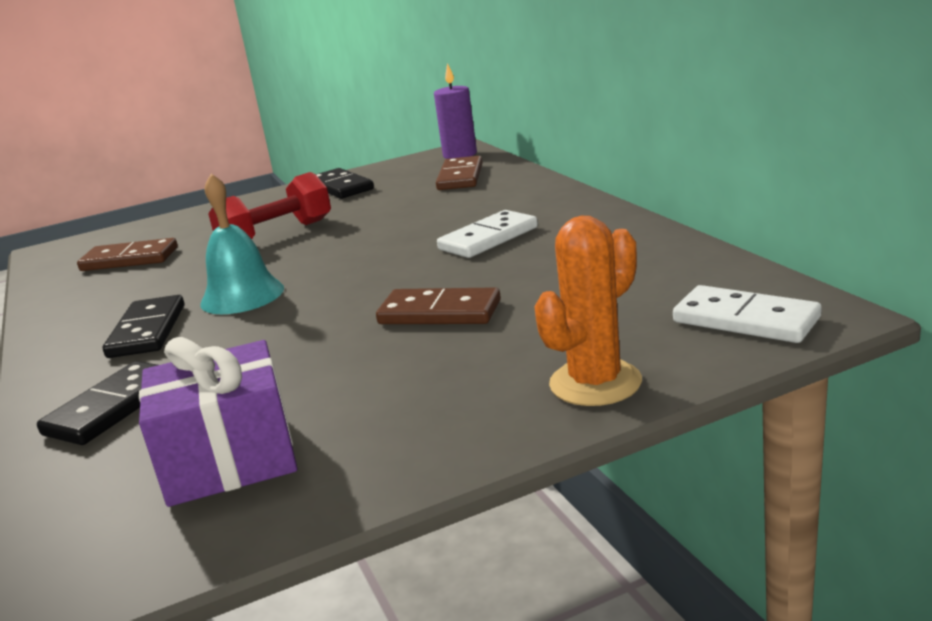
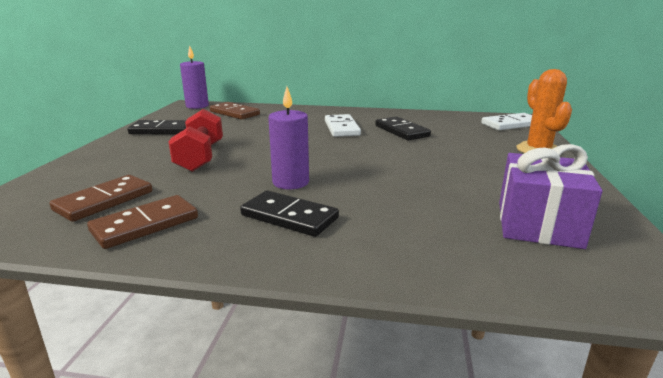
camera: 60 degrees left, 0 degrees up
(113, 407) = (414, 246): black domino -> black domino (401, 131)
(242, 296) = (290, 182): turquoise bell -> purple candle
(439, 312) = (418, 153): brown domino -> brown domino (145, 225)

